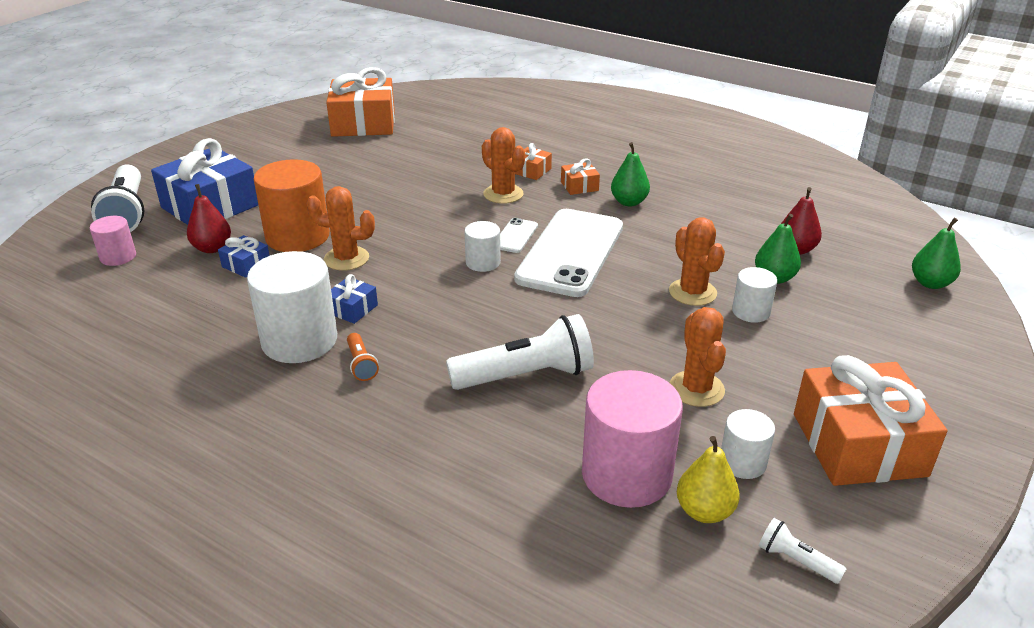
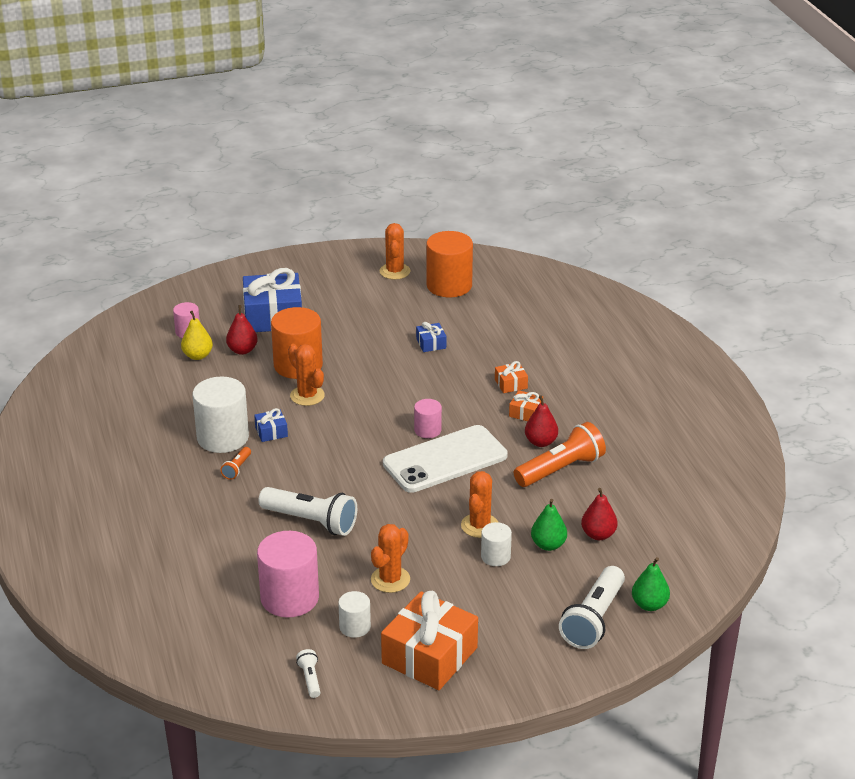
camera: 40 degrees right, 0 degrees up
(127, 213) = (222, 299): white flashlight -> white flashlight (593, 620)
(246, 265) = (248, 372): blue gift -> blue gift (431, 343)
(363, 123) = (449, 285): orange gift -> orange cylinder
(483, 262) = (382, 439): white cylinder -> none
(503, 194) = (464, 394): orange cactus -> orange cactus (395, 271)
(515, 236) = (427, 430): white phone -> pink cylinder
(629, 202) = (541, 442): green pear -> red pear
(680, 214) = (561, 469): none -> orange flashlight
(704, 511) = (301, 635): yellow pear -> yellow pear (197, 356)

